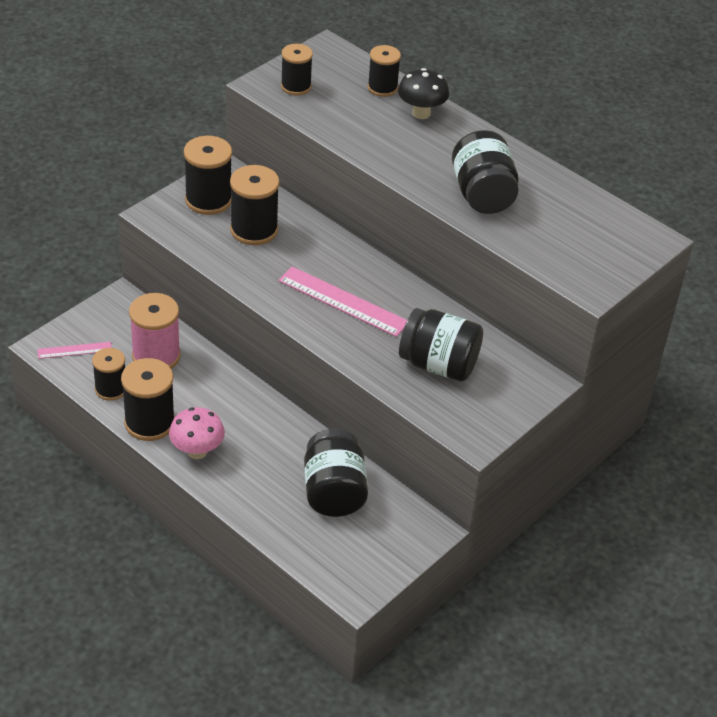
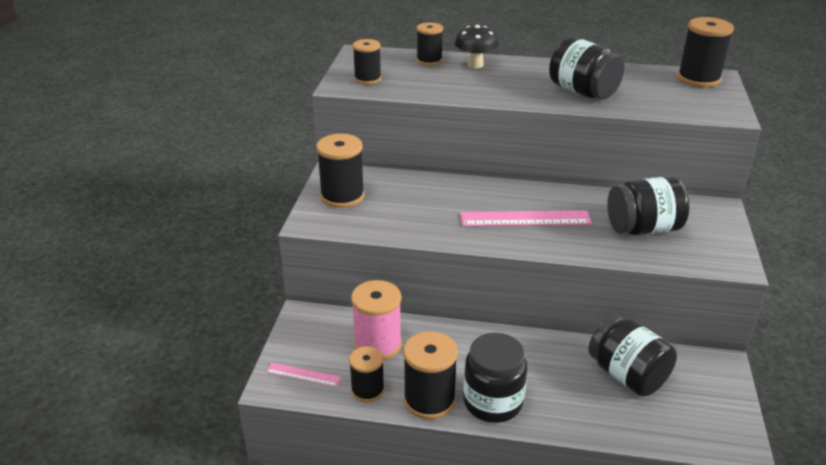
camera: 30 degrees left, 10 degrees down
(74, 350) = (303, 374): pink ruler -> pink ruler turned 60 degrees clockwise
(197, 451) = (493, 402): pink mushroom -> black jar
(254, 230) = (401, 201): black spool -> black spool (698, 79)

